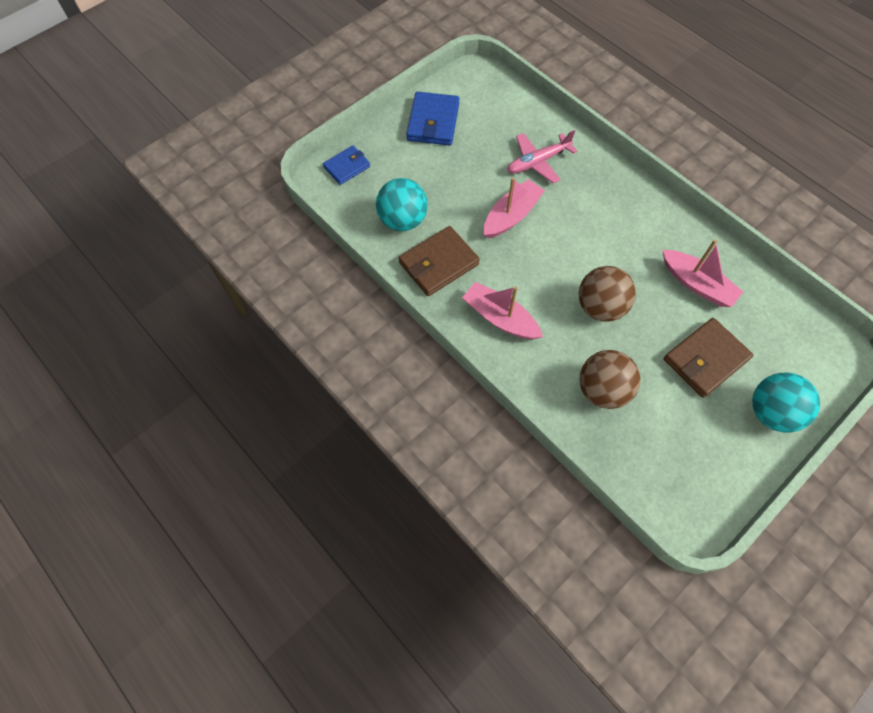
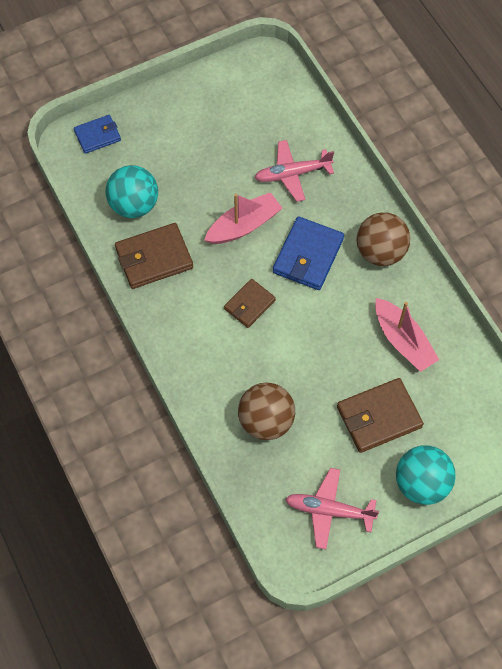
camera: 15 degrees right, 0 degrees up
(433, 122) = (201, 105): blue wallet -> blue wallet (308, 256)
(500, 318) = (194, 327): pink boat -> none
(544, 285) = (249, 304): none -> brown wallet
(600, 307) = (296, 340): brown ball -> brown ball (380, 252)
(698, 461) = (329, 510): none -> pink plane

